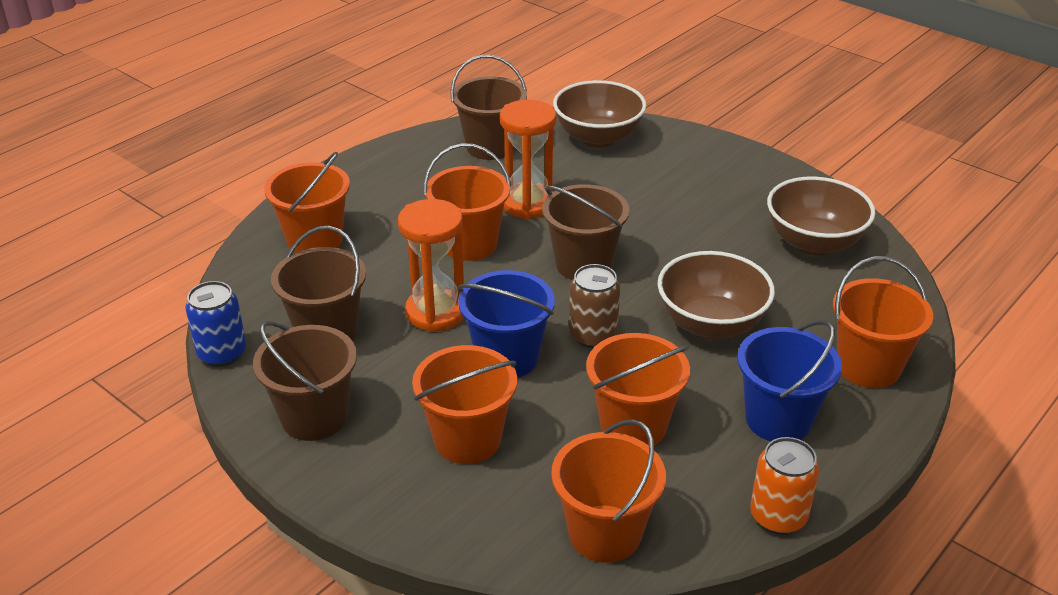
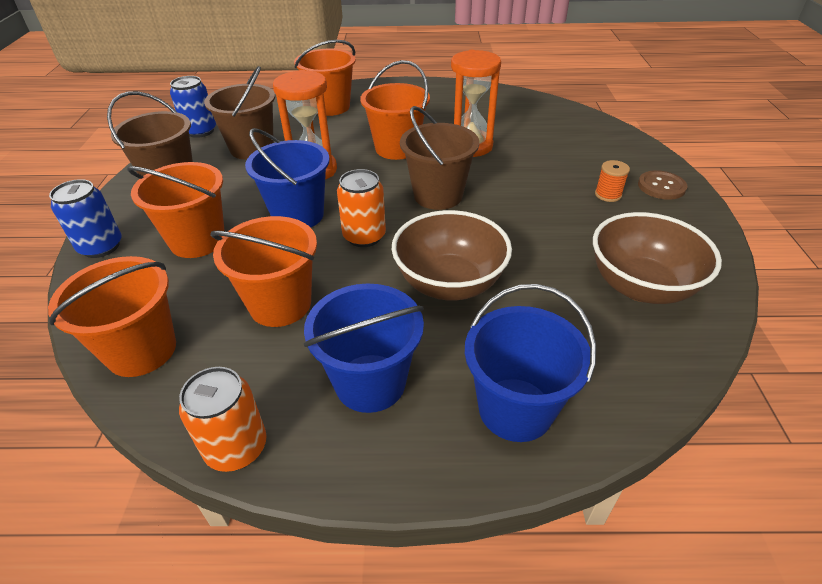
camera: 50 degrees right, 5 degrees up
(389, 512) = (101, 247): none -> blue can
(490, 147) = (506, 108): brown bucket -> none
(592, 335) = (364, 236): brown can -> orange can
(598, 138) = (586, 134): brown bowl -> none
(695, 185) = (608, 195): none -> orange spool
(717, 156) = (661, 186): none -> brown button
(868, 367) = (515, 409): orange bucket -> blue bucket

